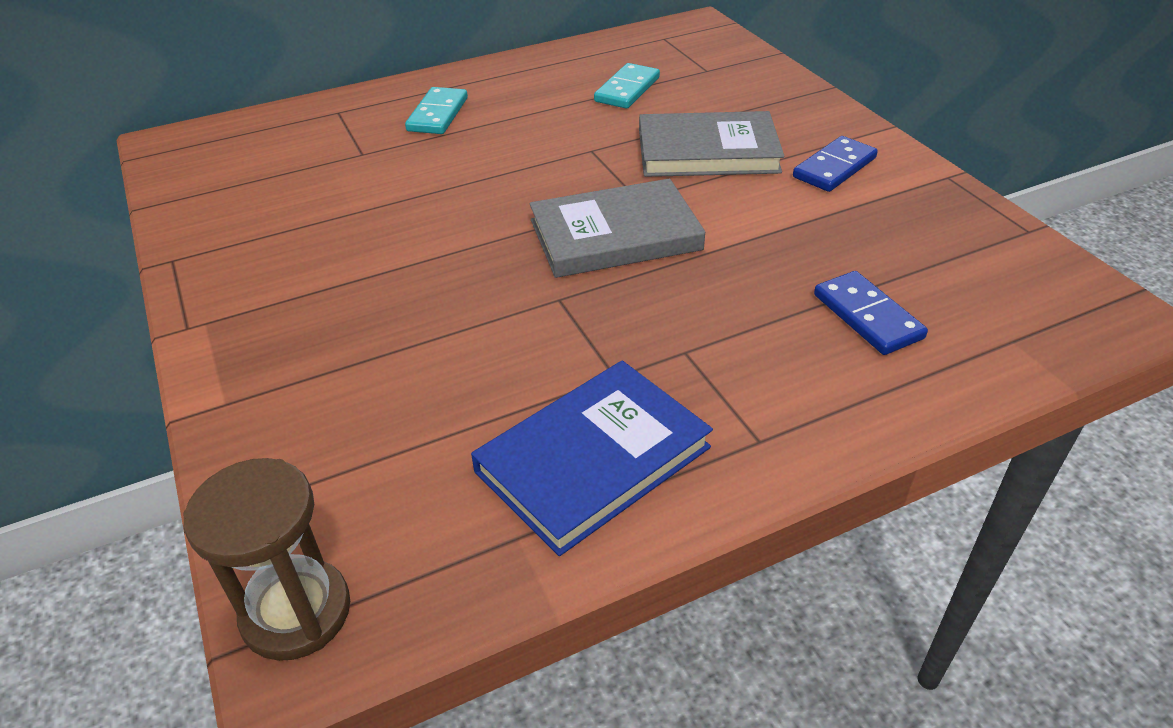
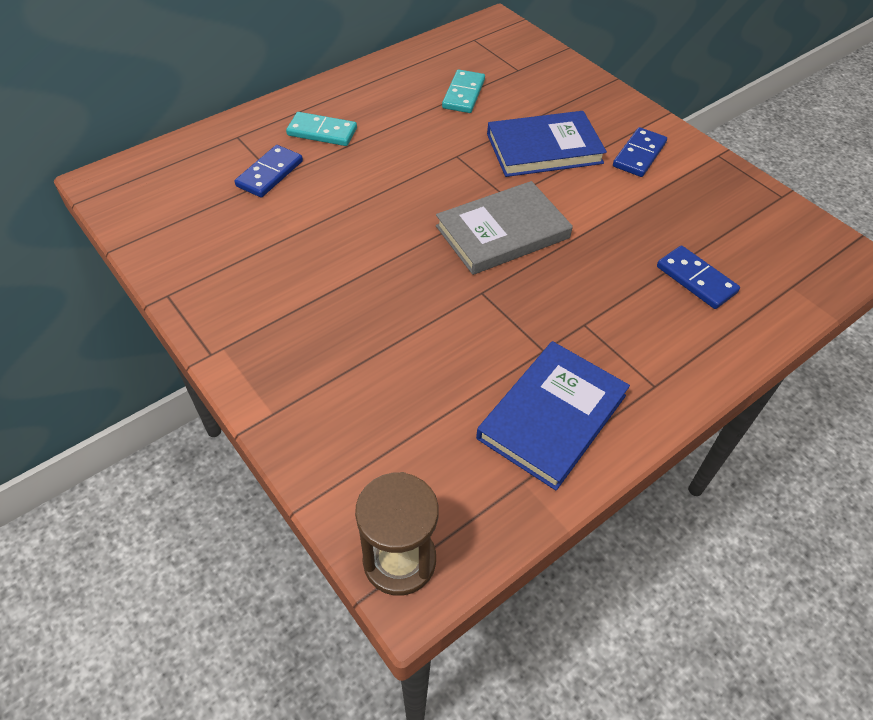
camera: 15 degrees left, 10 degrees up
(356, 150) = (270, 174): none -> blue domino
(438, 114) = (322, 132): turquoise domino -> turquoise domino turned 75 degrees counterclockwise
(707, 151) = (544, 148): grey book -> blue book

